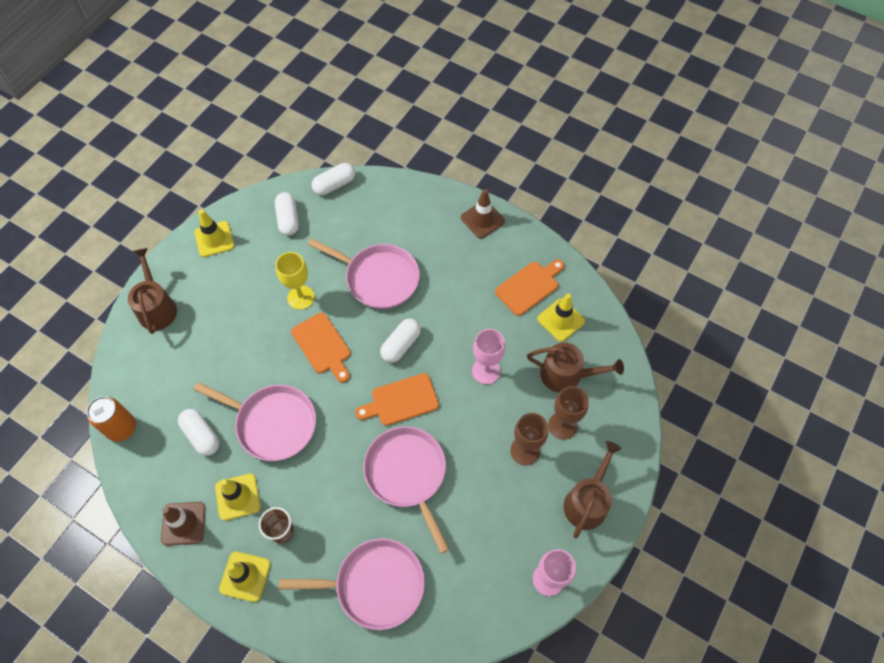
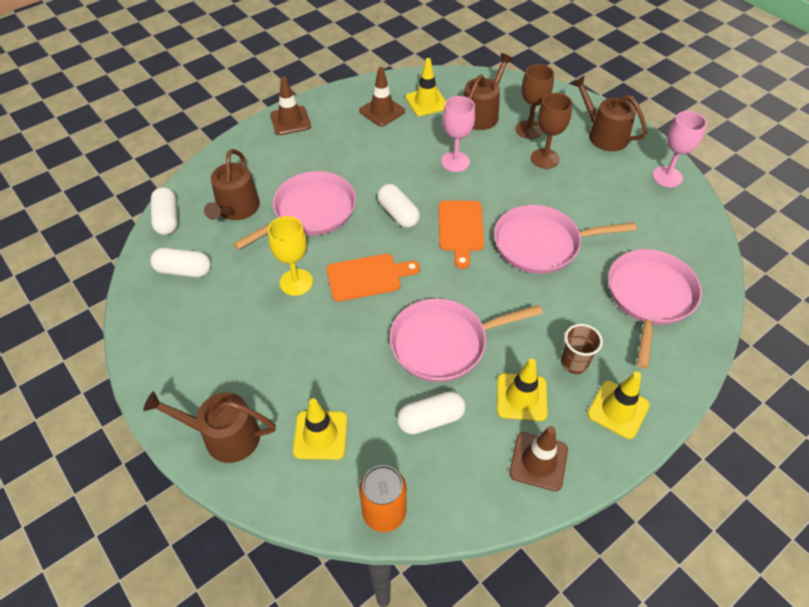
camera: 70 degrees left, 10 degrees down
(214, 239) = (162, 350): yellow traffic cone -> yellow traffic cone (320, 435)
(273, 423) = (443, 343): pink pan -> pink pan turned 150 degrees counterclockwise
(362, 225) = (236, 209): none -> brown watering can
(529, 286) = (382, 111): orange cutting board -> brown traffic cone

